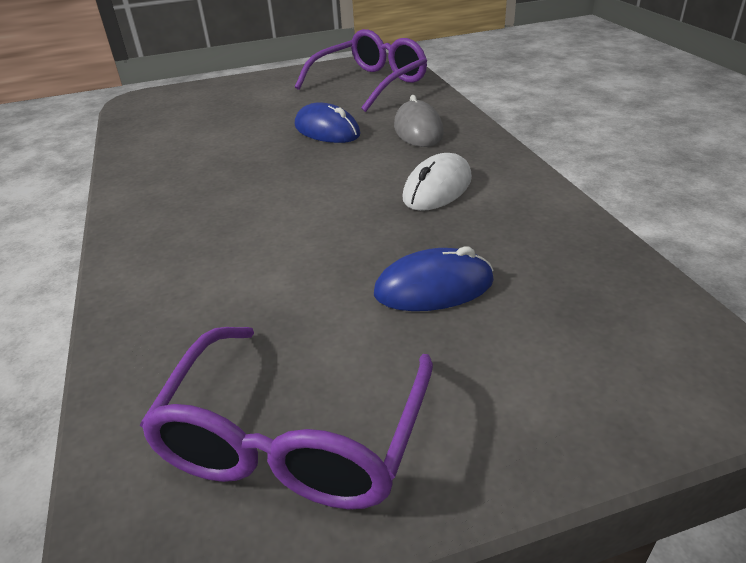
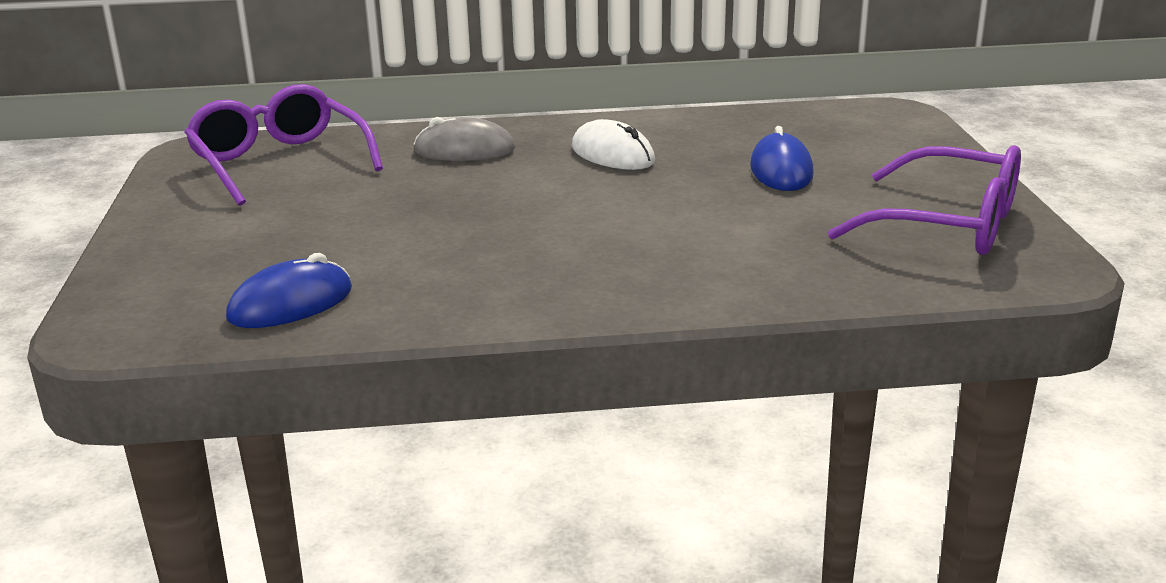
camera: 80 degrees left, 10 degrees down
(327, 130) = (416, 194): blue mouse -> blue mouse (291, 304)

